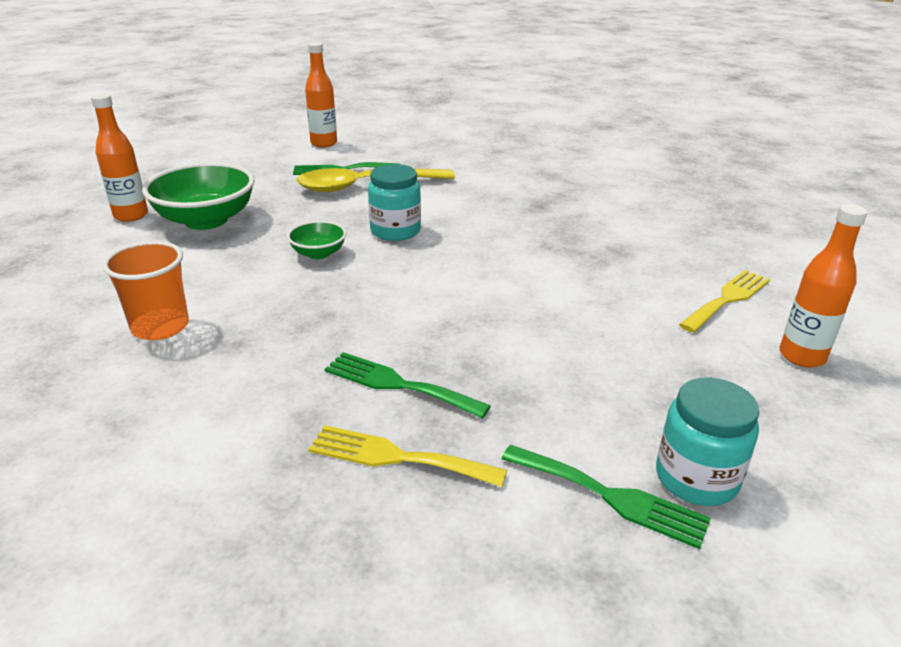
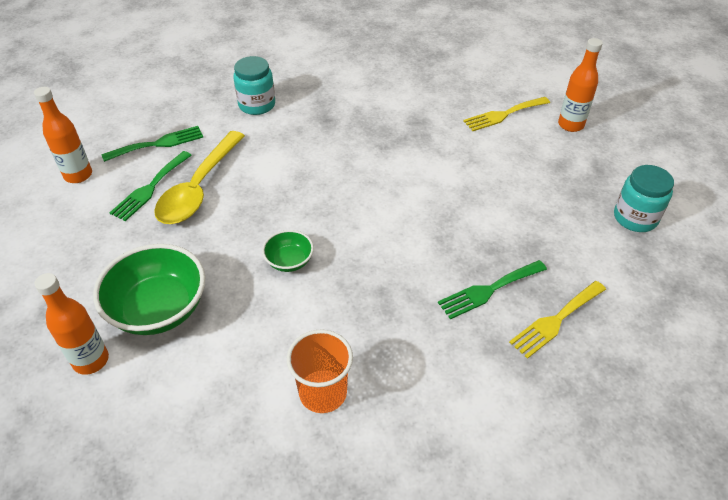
camera: 55 degrees left, 15 degrees up
(395, 231) = (293, 205): turquoise jar -> turquoise jar (257, 105)
(610, 496) = (631, 254): green fork -> green fork (158, 144)
(727, 299) = (503, 115): yellow fork -> yellow fork turned 105 degrees counterclockwise

